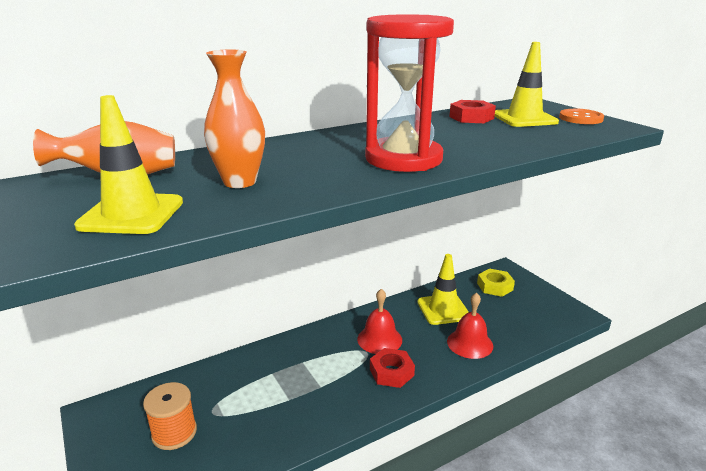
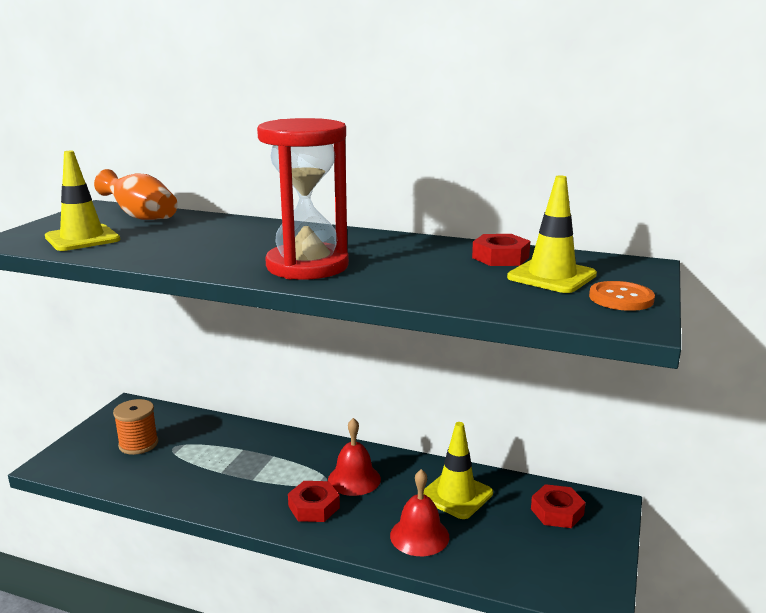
camera: 50 degrees right, 5 degrees down
(240, 182) = (173, 241): orange vase -> none
(495, 286) = (557, 512): yellow nut -> red nut

